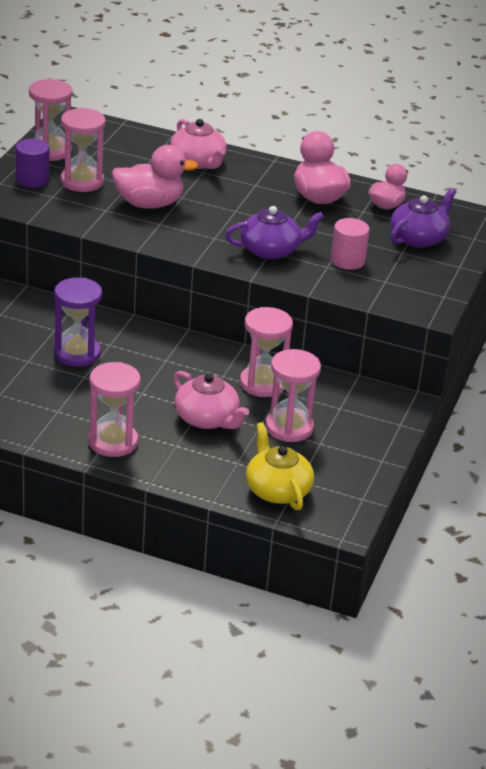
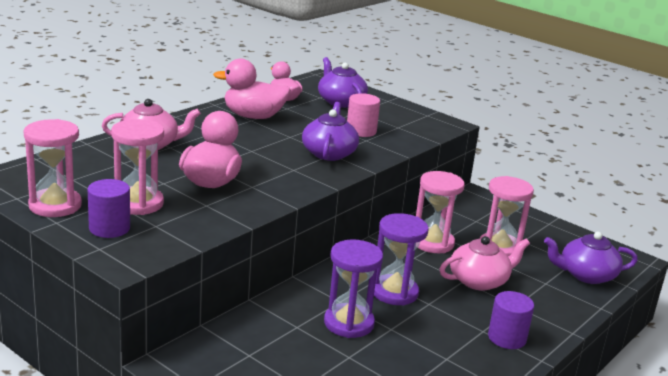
camera: 70 degrees left, 10 degrees down
(113, 442) = (507, 338): pink hourglass -> purple cylinder
(146, 371) = (394, 292): none -> purple hourglass
(277, 490) = (586, 275): yellow teapot -> purple teapot

